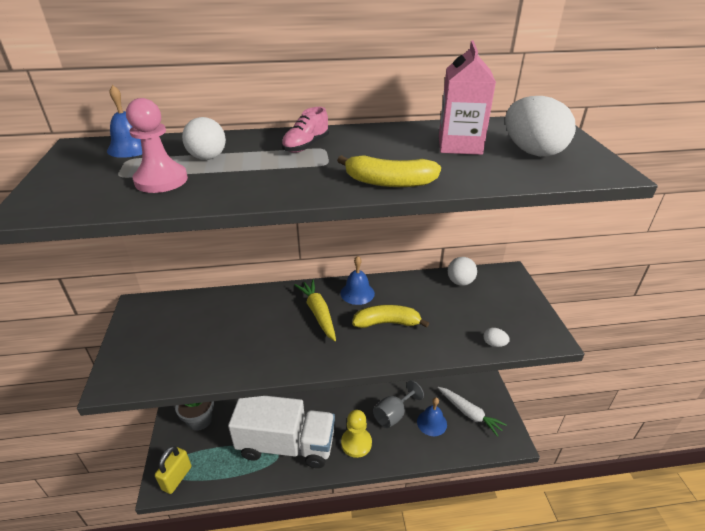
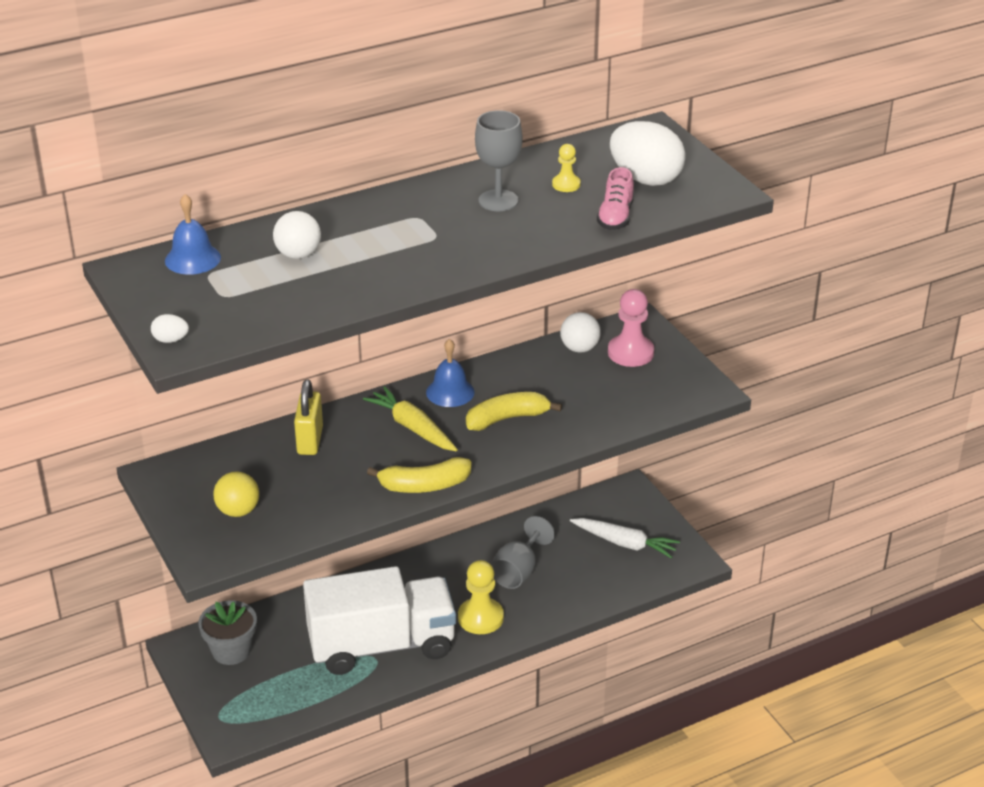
camera: 20 degrees left, 0 degrees up
(161, 180) = (277, 292): pink pawn -> pink pawn (630, 353)
(163, 348) = (238, 511): none -> yellow ball
(177, 478) = (246, 721): yellow padlock -> yellow padlock (310, 440)
(306, 146) = (396, 217): pink shoe -> pink shoe (615, 217)
(389, 182) = (516, 247): yellow banana -> yellow banana (424, 485)
(396, 147) = (498, 200): none -> grey goblet
(432, 423) = (576, 567): blue bell -> none
(459, 145) = (566, 184): pink carton -> yellow pawn
(494, 344) = (646, 412): white egg -> white egg (171, 340)

